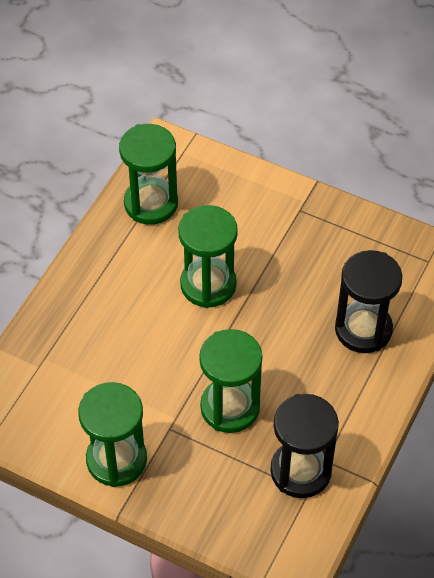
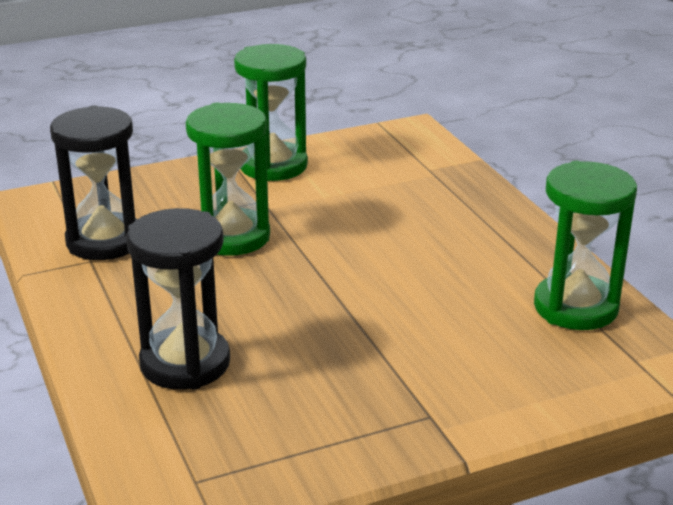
camera: 130 degrees right, 25 degrees down
(208, 284) = (400, 291): green hourglass -> none

